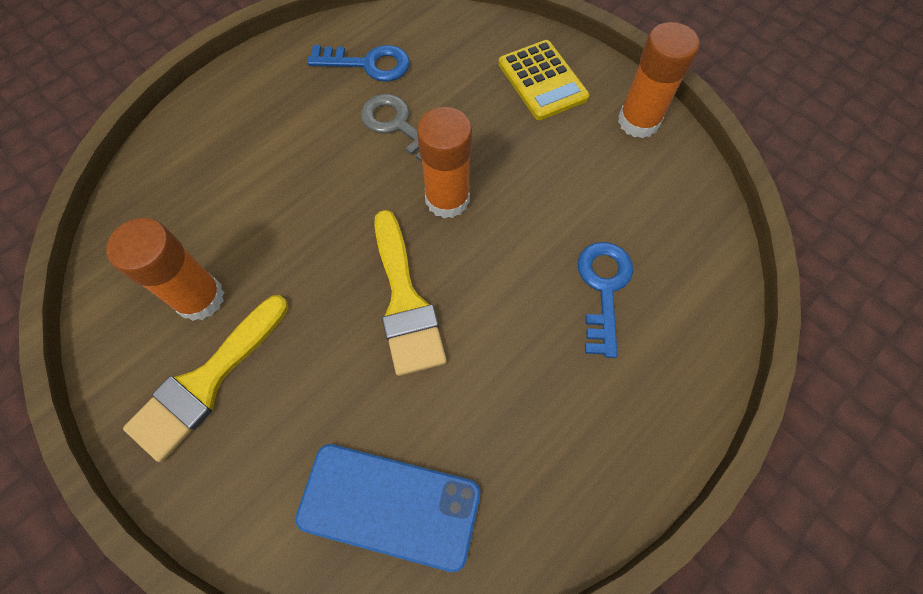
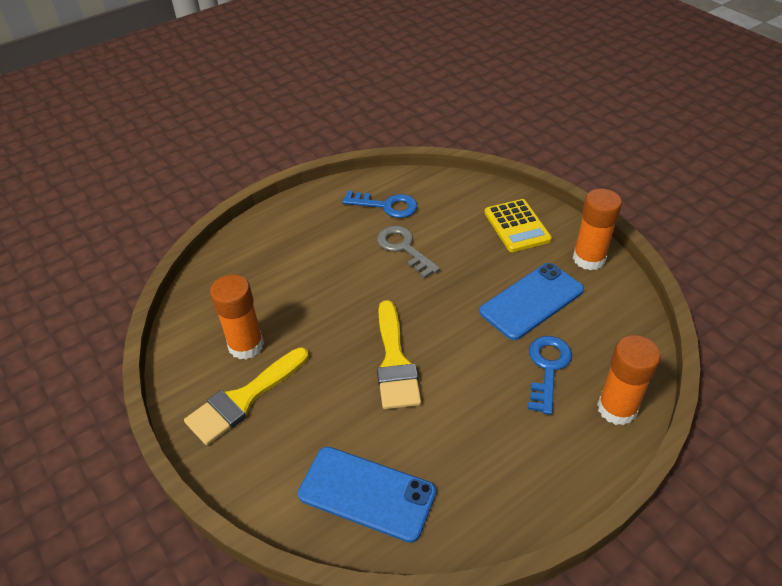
camera: 10 degrees right, 20 degrees down
(447, 199) = (434, 298): orange glue stick -> orange glue stick (617, 408)
(573, 191) = (531, 301): none -> blue phone

